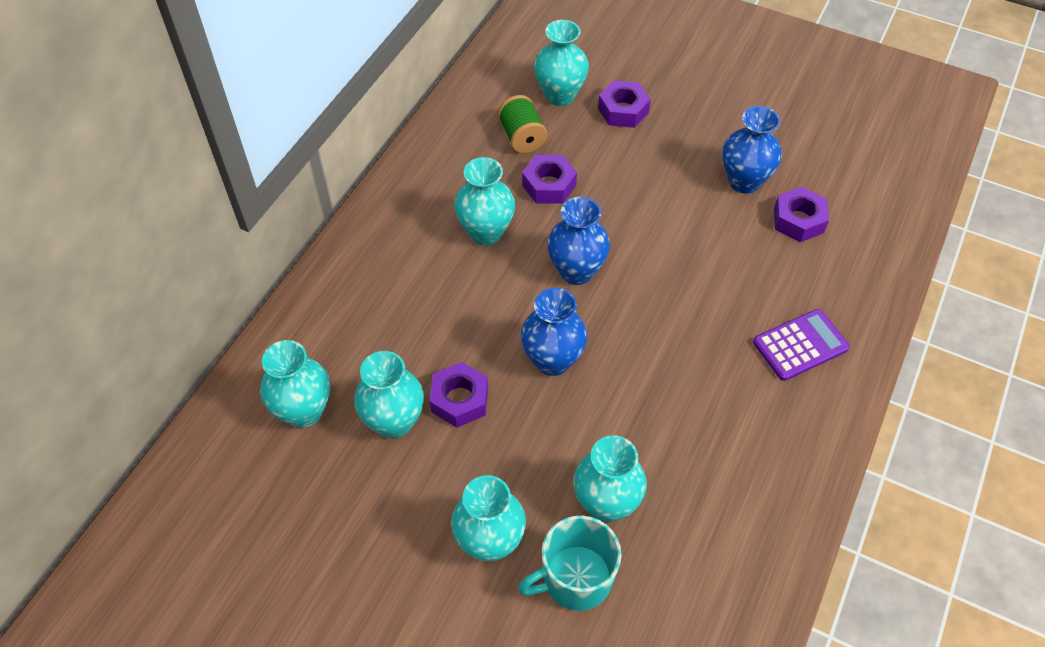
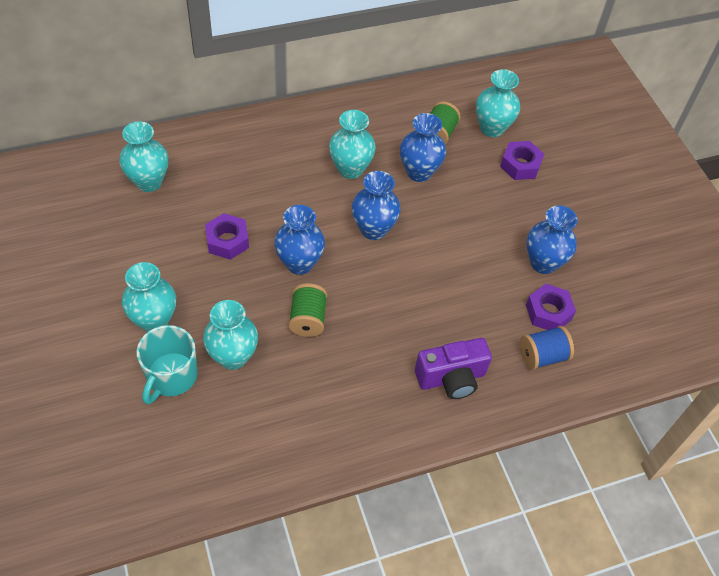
camera: 40 degrees right, 0 degrees up
(394, 422) = (183, 223): turquoise vase -> none
(549, 185) = (419, 172): purple nut -> blue vase
(575, 579) = (171, 376): turquoise mug -> turquoise mug turned 90 degrees counterclockwise
(625, 405) = (308, 319): none -> green spool
(800, 345) = (451, 378): purple calculator -> purple camera
(839, 261) = (542, 356): none -> blue spool

